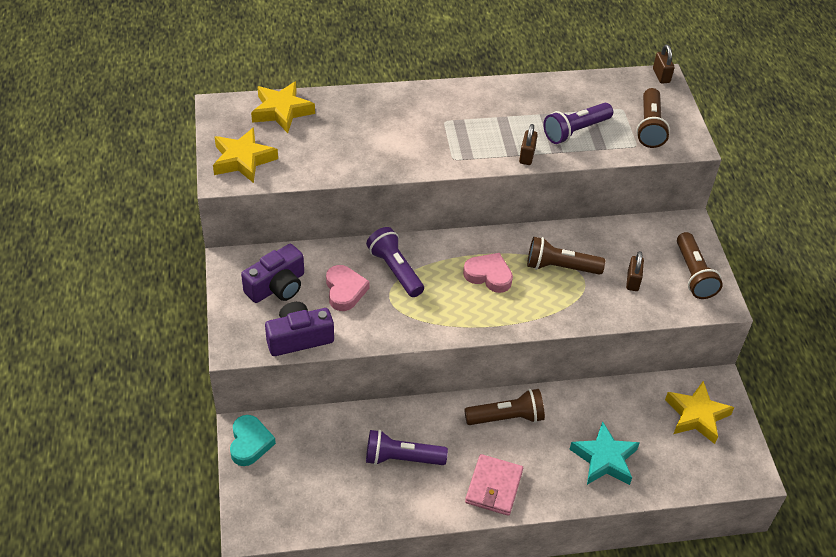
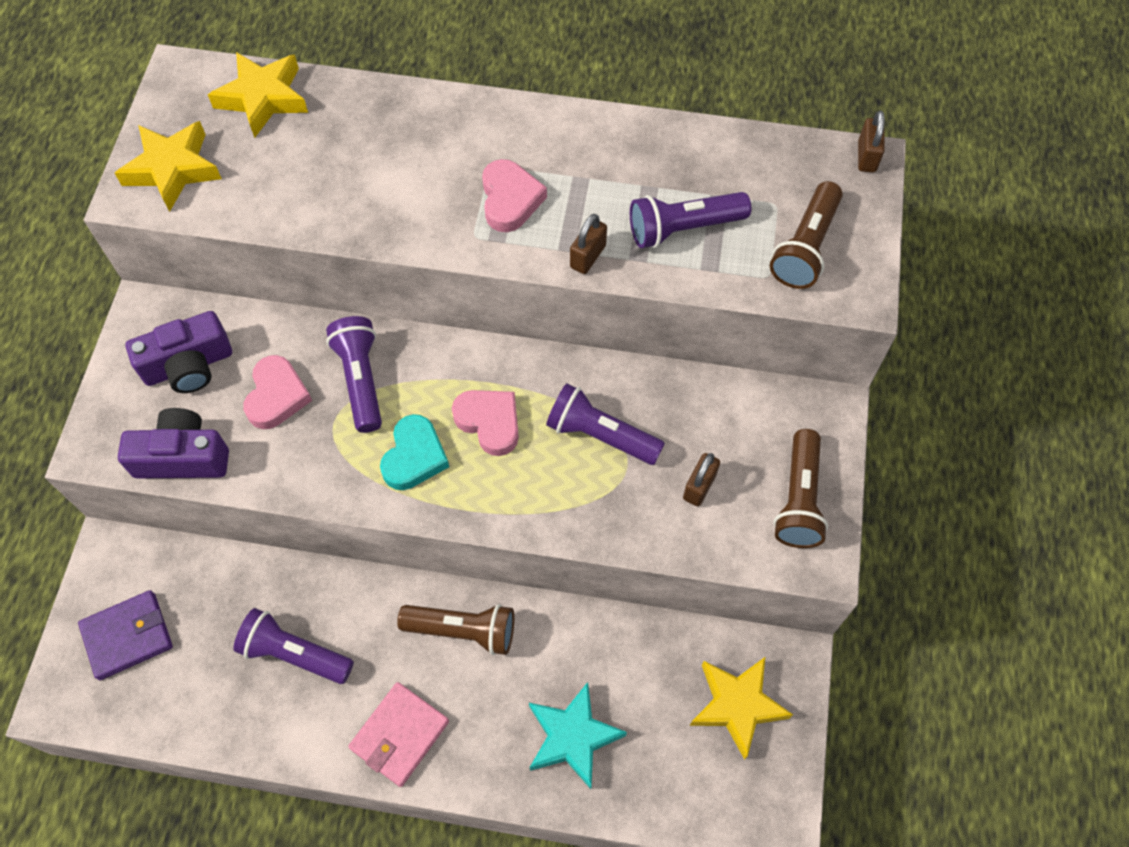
camera: 20 degrees right, 15 degrees up
(250, 443) = (108, 573): turquoise heart -> turquoise heart (414, 456)
(281, 477) = (127, 636): none -> purple wallet
(465, 136) = (510, 200): none -> pink heart
(560, 267) = (600, 435): brown flashlight -> purple flashlight

